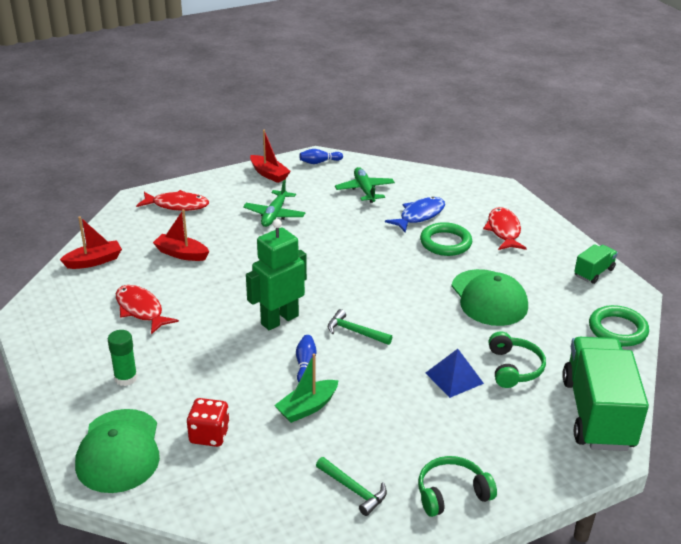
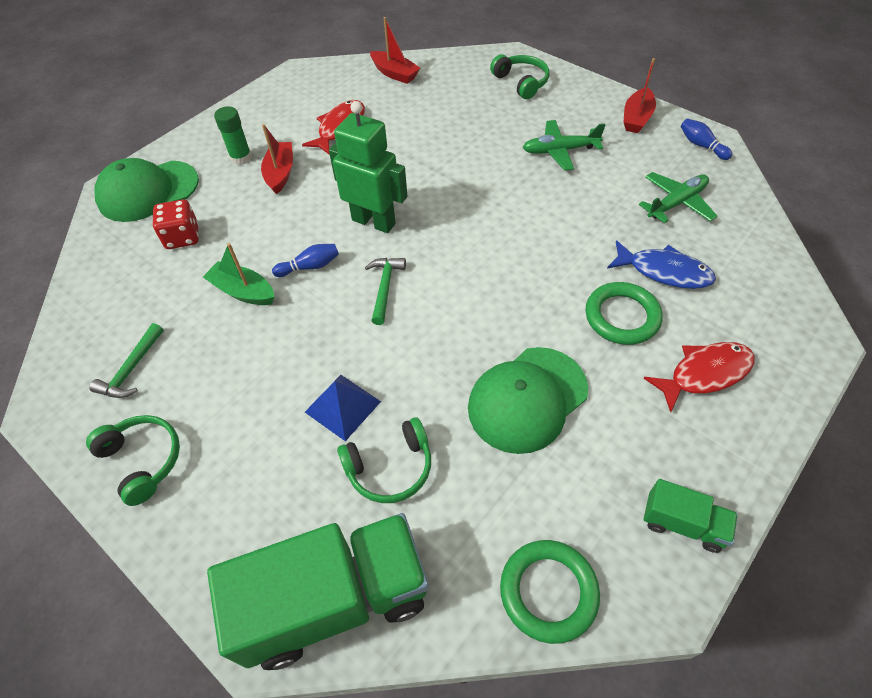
camera: 70 degrees right, 20 degrees up
(177, 205) = (521, 82): red fish -> green headphones
(181, 254) = (441, 117): red boat -> red boat (280, 173)

